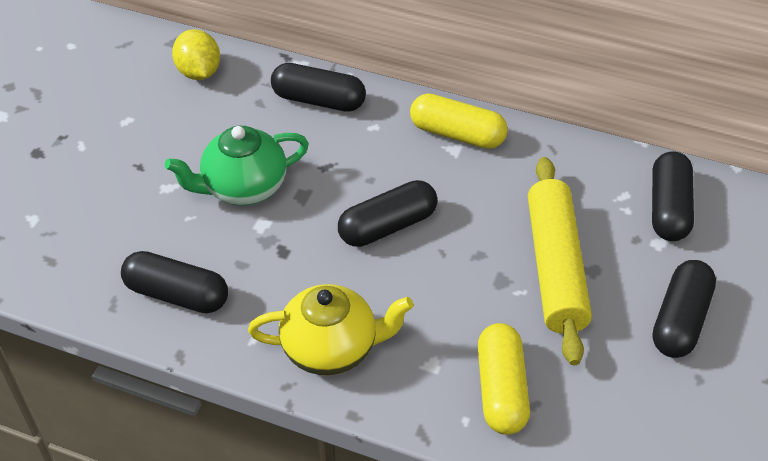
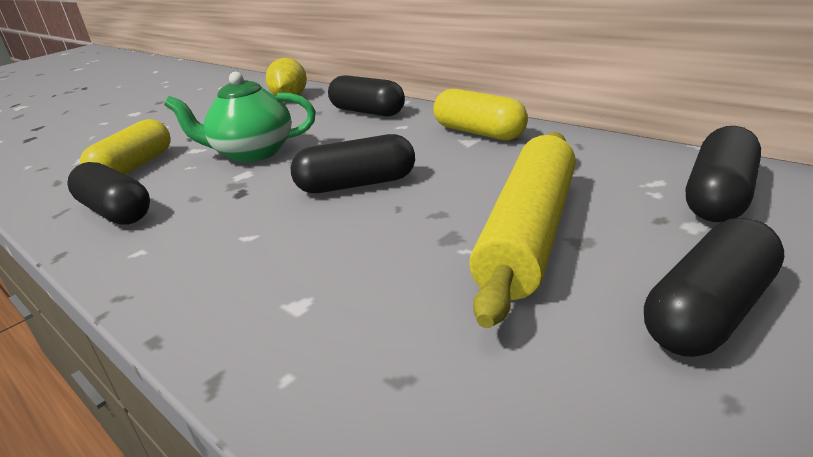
camera: 25 degrees right, 20 degrees down
(332, 349) = (201, 271): yellow teapot -> none
(501, 390) = (366, 350): yellow capsule -> yellow capsule (134, 167)

